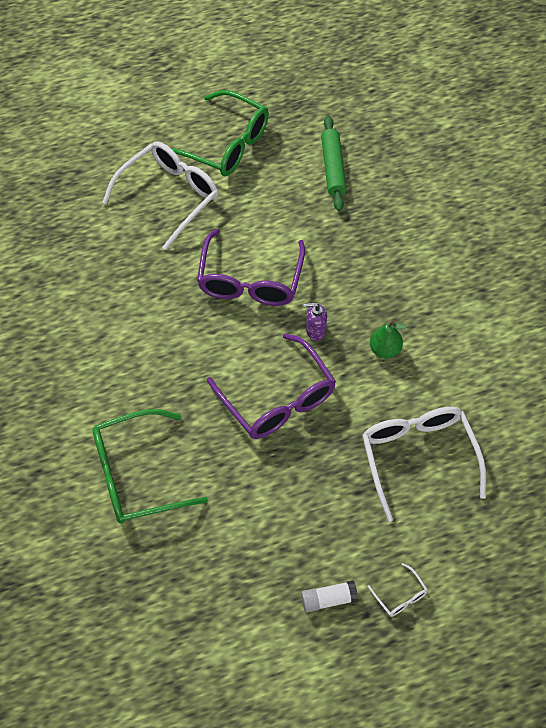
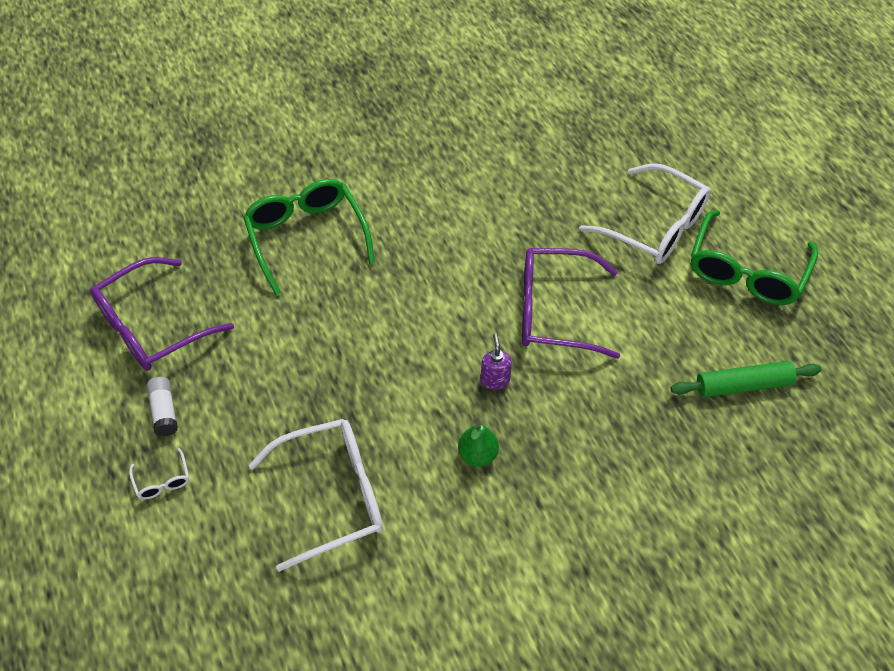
camera: 85 degrees right, 5 degrees down
(278, 399) = (400, 349): purple glasses -> purple glasses (152, 326)
(400, 596) = (162, 481): white glasses -> white glasses turned 75 degrees counterclockwise

